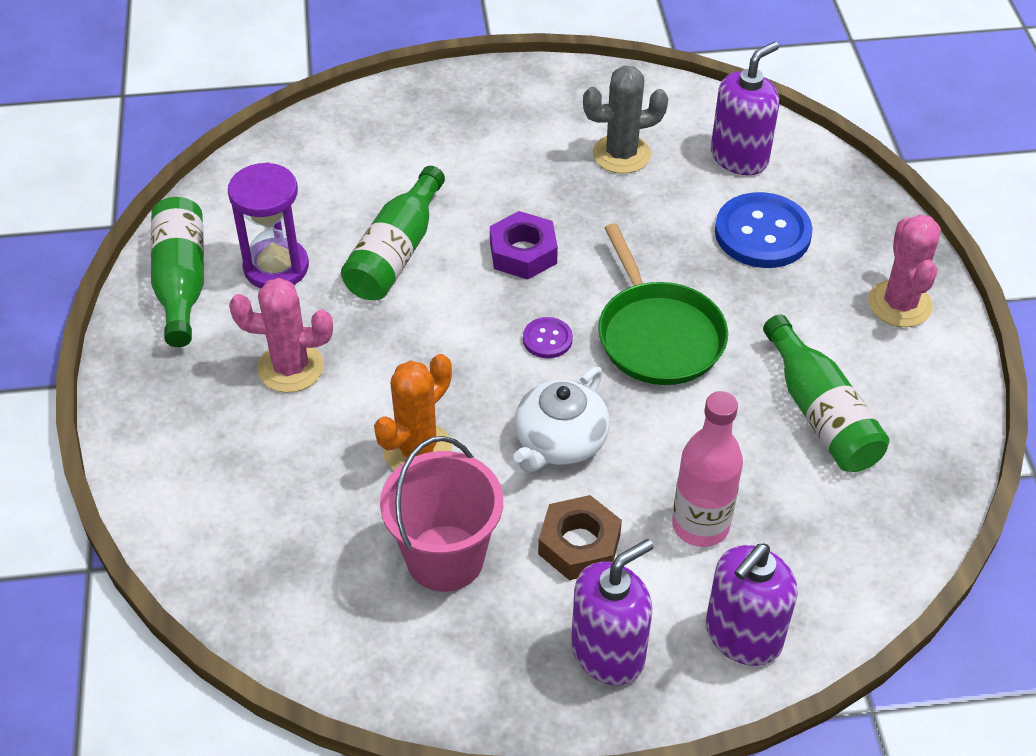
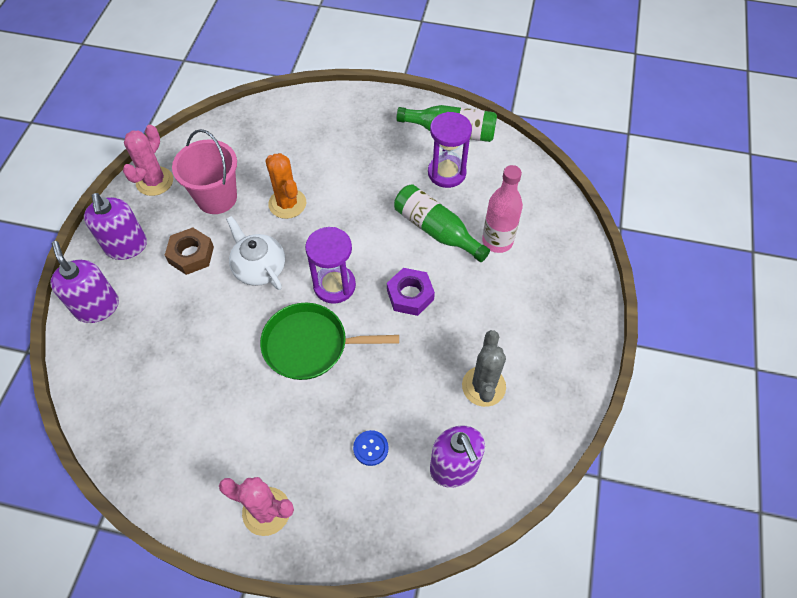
camera: 110 degrees right, 10 degrees up
(290, 368) = (368, 164): pink cactus -> pink cactus (154, 181)
(547, 339) = (334, 285): purple button -> purple hourglass
(700, 525) = (169, 314): pink bottle -> pink bottle (497, 241)
(762, 233) = (371, 448): blue button -> blue button, size x0.49
(820, 413) = (206, 412): green bottle -> none

